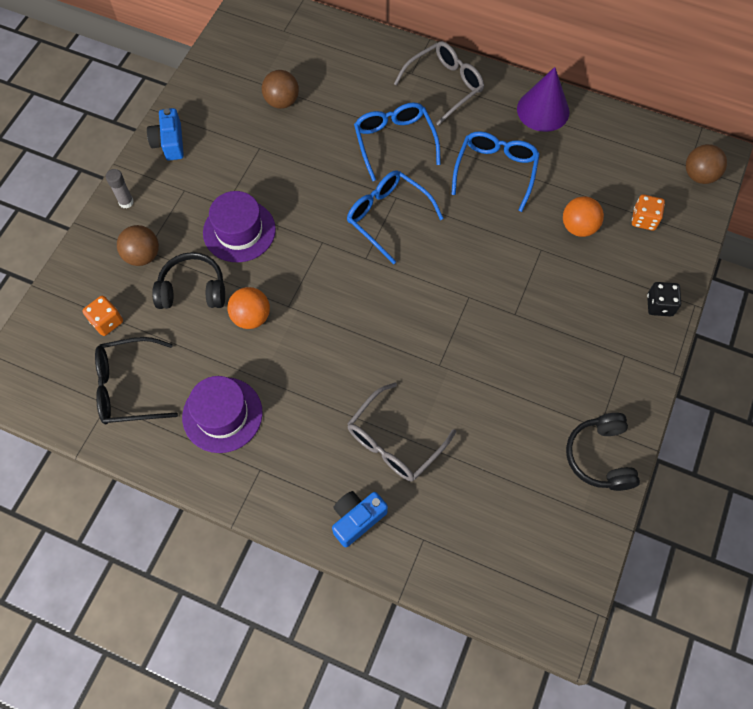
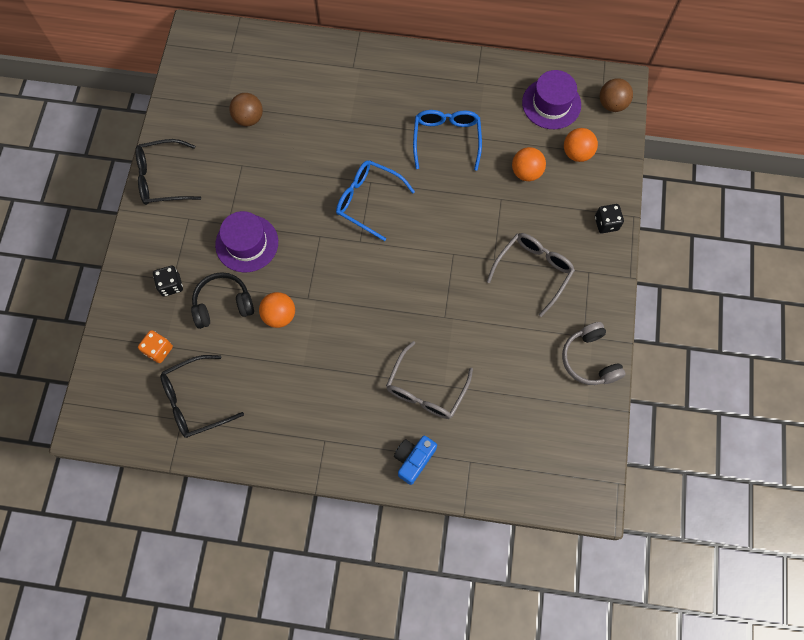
camera: 15 degrees left, 5 degrees up
(126, 202) = (141, 241): grey glue stick -> none
(142, 255) = (171, 285): brown ball -> black dice
(169, 142) = (162, 178): blue camera -> black glasses
(222, 414) = (280, 403): purple hat -> purple hat (551, 104)
(394, 141) = (355, 133): blue glasses -> none
(445, 85) = (384, 72): grey glasses -> grey glasses (533, 271)
(543, 110) = (471, 76): purple cone -> none
(600, 457) = (589, 359): black headphones -> grey headphones
(644, 219) = (577, 153): orange dice -> orange ball

